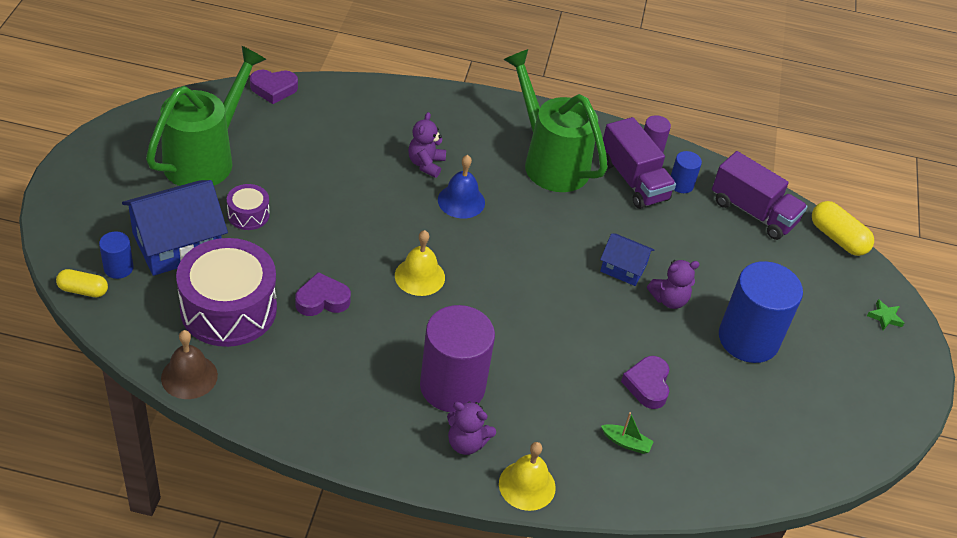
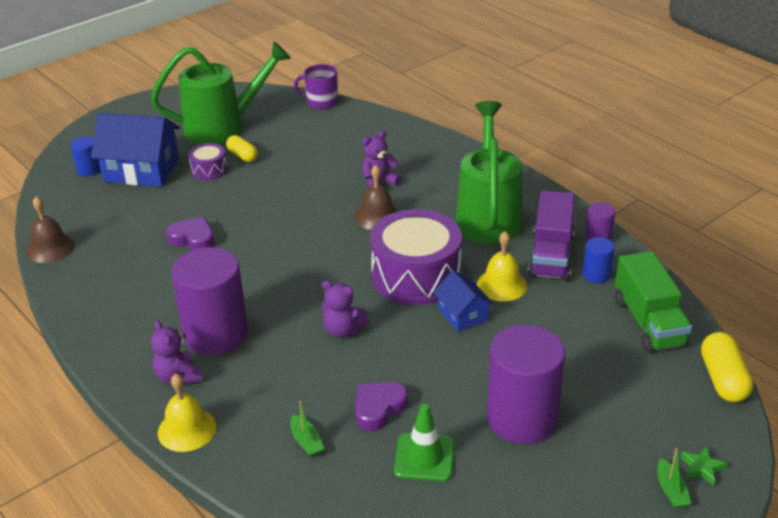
camera: 45 degrees right, 10 degrees down
(83, 290) = (53, 174): yellow capsule -> yellow capsule (242, 156)
(228, 309) = (125, 219): purple drum -> purple drum (416, 276)
(273, 89) = (321, 102): purple heart -> purple mug
(419, 276) = (282, 252): yellow bell -> yellow bell (502, 285)
(461, 201) = (377, 216): blue bell -> brown bell
(669, 299) = (478, 355): purple teddy bear -> purple teddy bear (343, 330)
(718, 407) = (424, 457): none -> green traffic cone
(748, 339) = (522, 418): blue cylinder -> purple cylinder
(753, 212) = (649, 322): purple truck -> green truck
(883, 345) = (671, 490): none -> green boat

